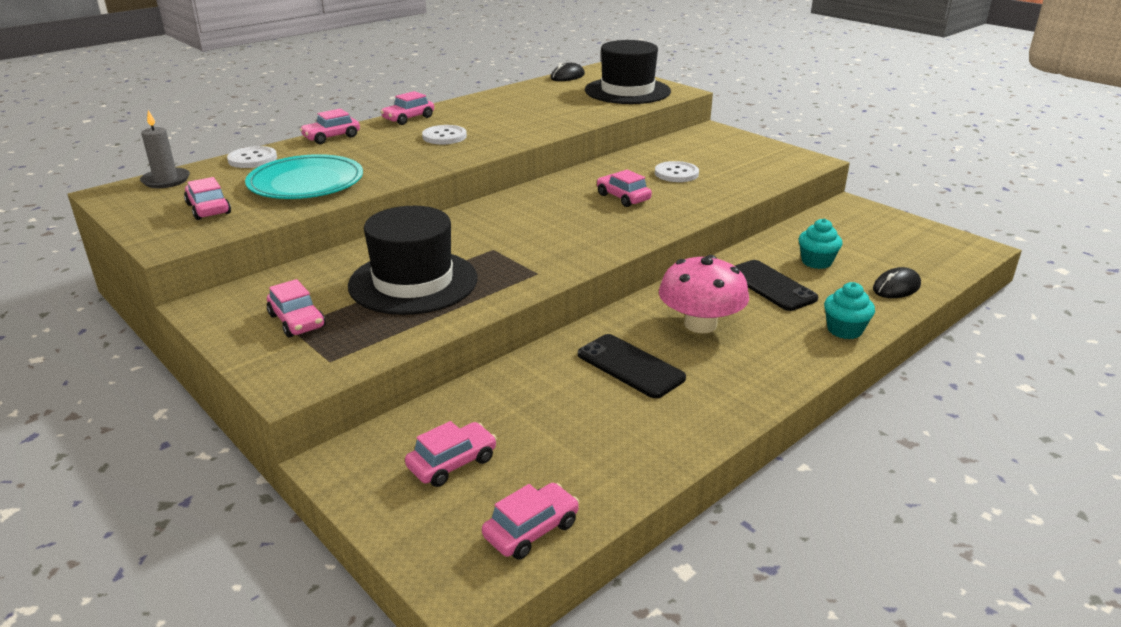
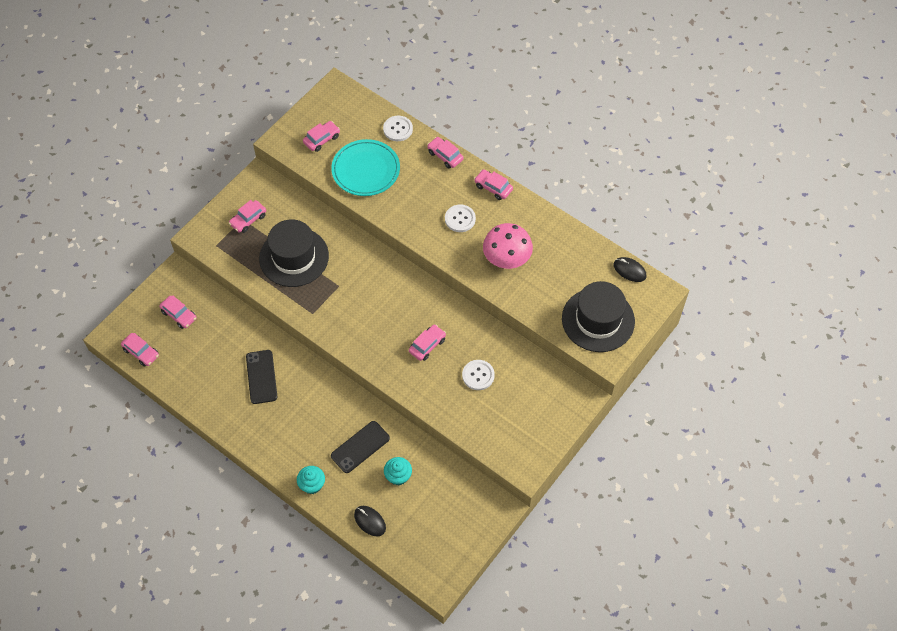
camera: 80 degrees right, 30 degrees up
(166, 180) = (357, 102): grey candle -> none
(630, 366) = (261, 377): black phone -> black phone turned 45 degrees counterclockwise
(700, 324) = (308, 408): pink mushroom -> pink mushroom (506, 257)

